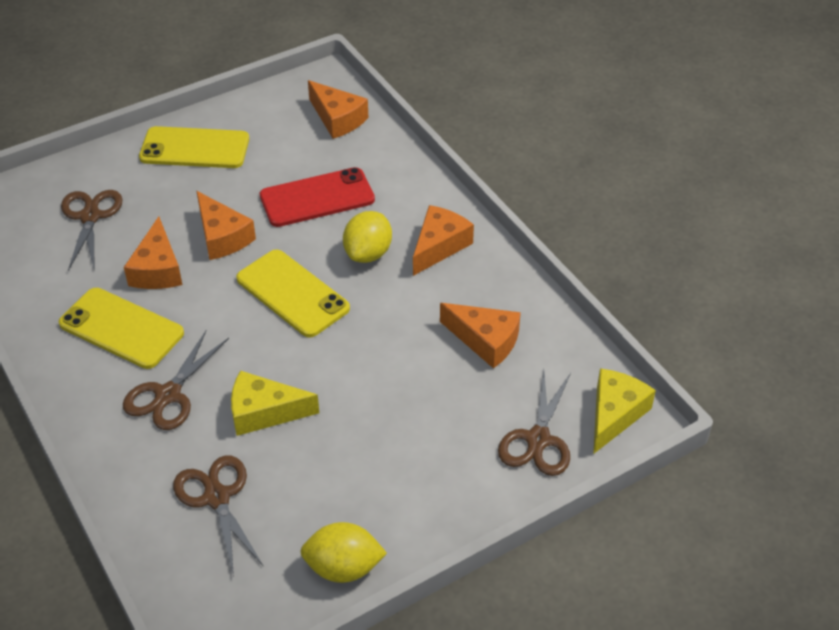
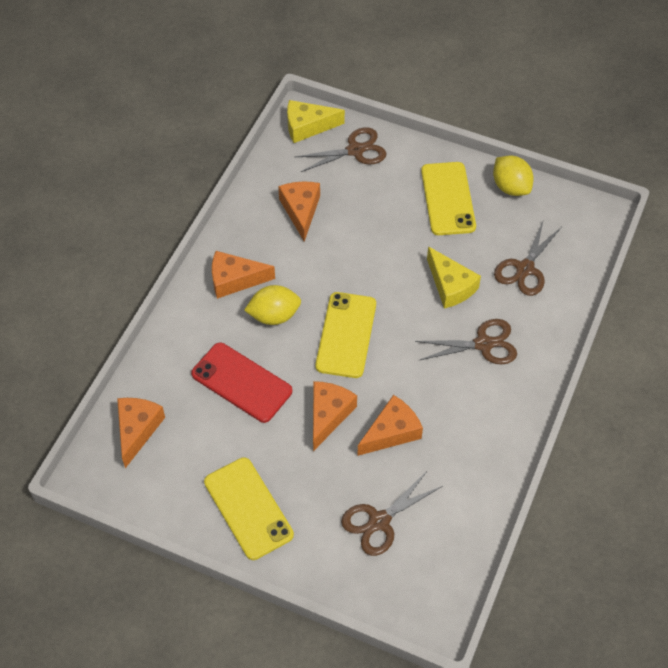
camera: 125 degrees left, 10 degrees up
(121, 328) = (458, 412): yellow phone -> yellow phone (448, 199)

